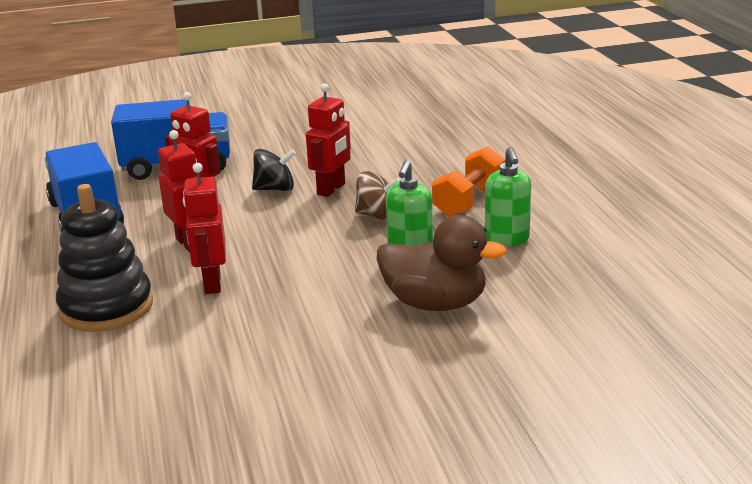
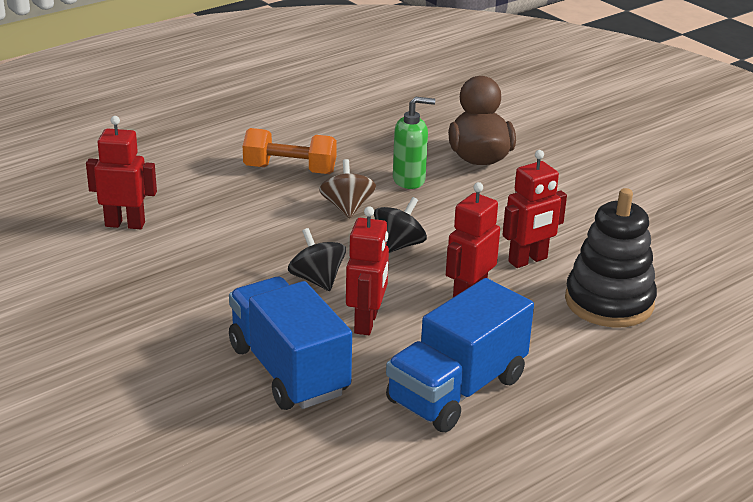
camera: 115 degrees left, 5 degrees up
(294, 228) = (399, 245): none -> black spinning top
(331, 189) = (301, 245): red robot -> red robot (125, 224)
(507, 240) = (357, 144): green soap dispenser -> none

